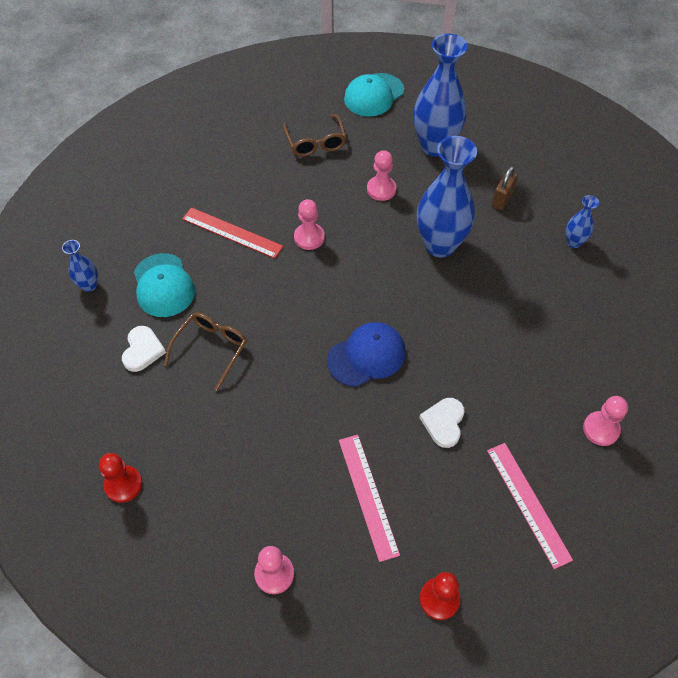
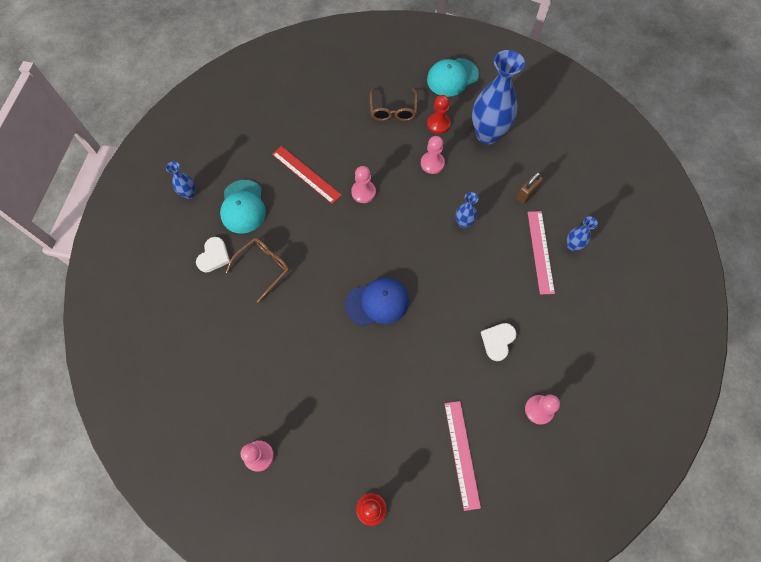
camera: 15 degrees right, 10 degrees up
(123, 484) = (172, 358): red pawn -> red pawn (438, 124)
(367, 495) = (344, 415): pink ruler -> pink ruler (540, 251)
(440, 245) = (463, 223): blue vase -> blue vase, size x0.47
(443, 423) = (418, 372): white heart -> white heart (498, 341)

